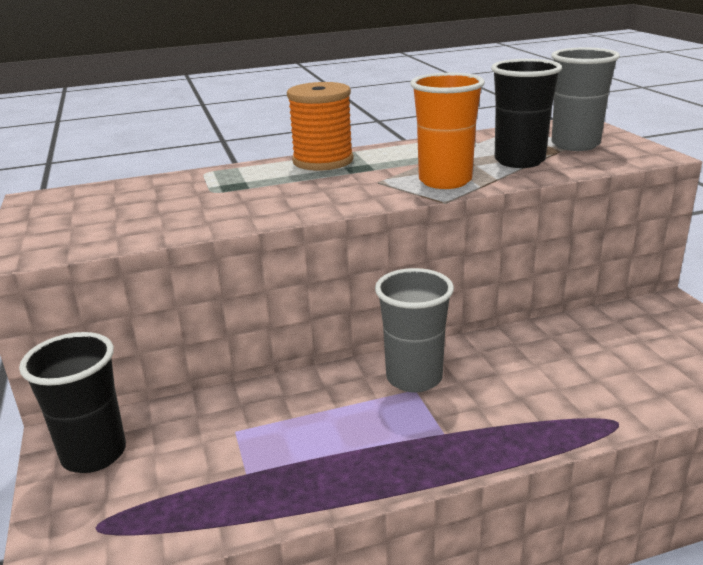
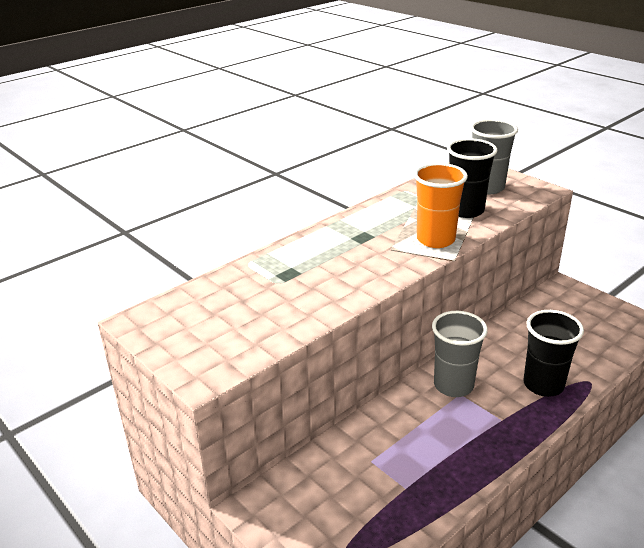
camera: 25 degrees left, 5 degrees up
(94, 454) = (289, 511): black cup -> black cup (543, 385)
(323, 161) = (328, 234): orange spool -> none

